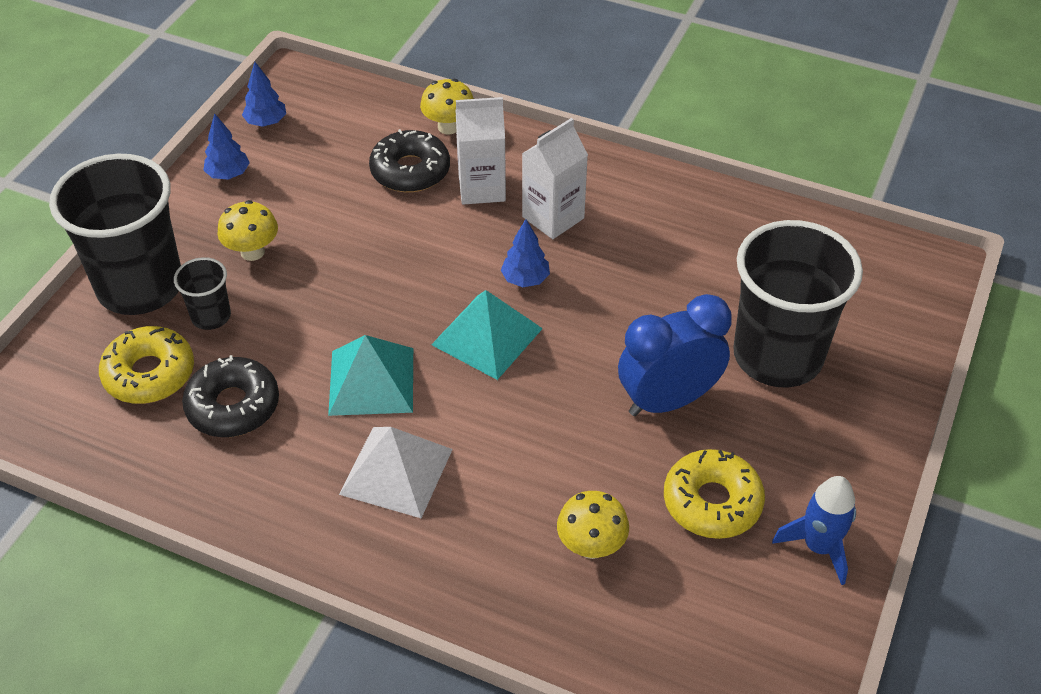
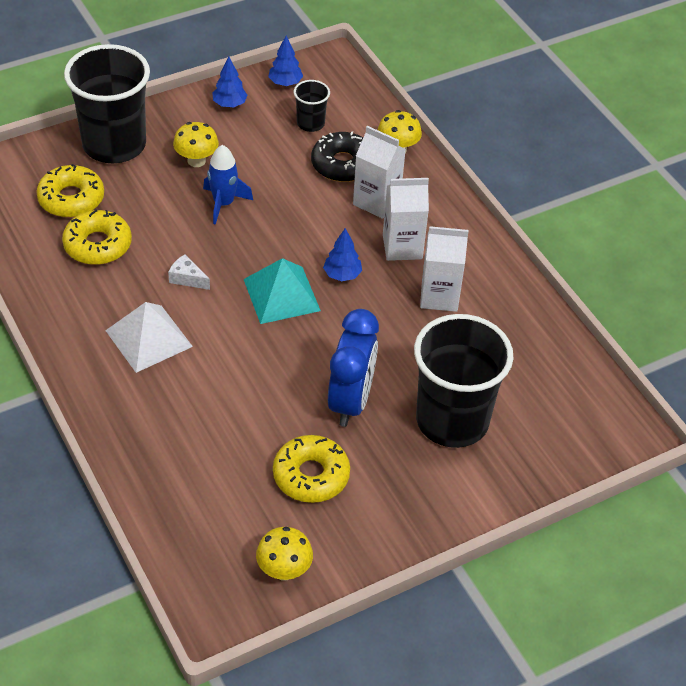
camera: 35 degrees right, 0 degrees up
(211, 316) = (136, 185): black cup -> black cup (310, 123)
(233, 406) = (97, 245): black donut -> yellow donut
(371, 381) = (187, 278): turquoise pyramid -> white cheese
(591, 546) = (213, 451): yellow mushroom -> yellow mushroom (284, 570)
(637, 244) = (439, 296): none -> white carton
(668, 400) = (350, 401): blue clock -> blue clock turned 90 degrees clockwise
(818, 547) = (347, 543): blue rocket -> blue rocket (223, 203)

